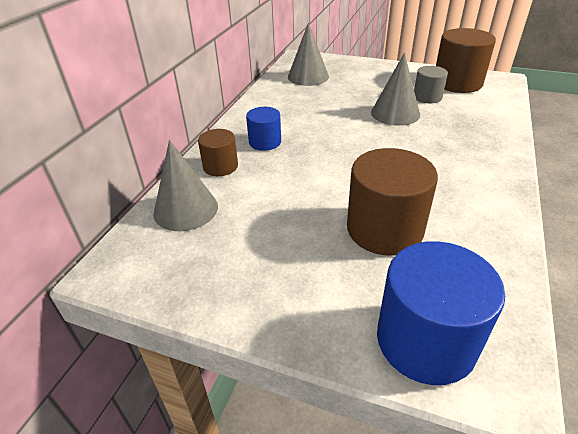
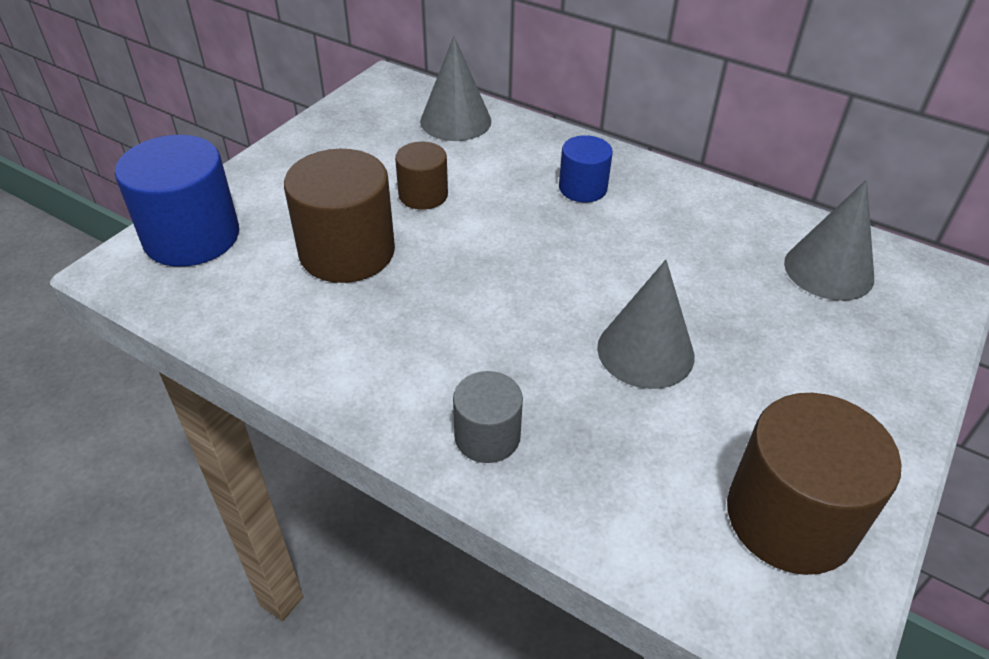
camera: 100 degrees right, 5 degrees up
(220, 166) = (532, 147): brown cylinder -> brown cylinder (423, 195)
(427, 97) = (712, 426): grey cylinder -> grey cylinder (487, 436)

